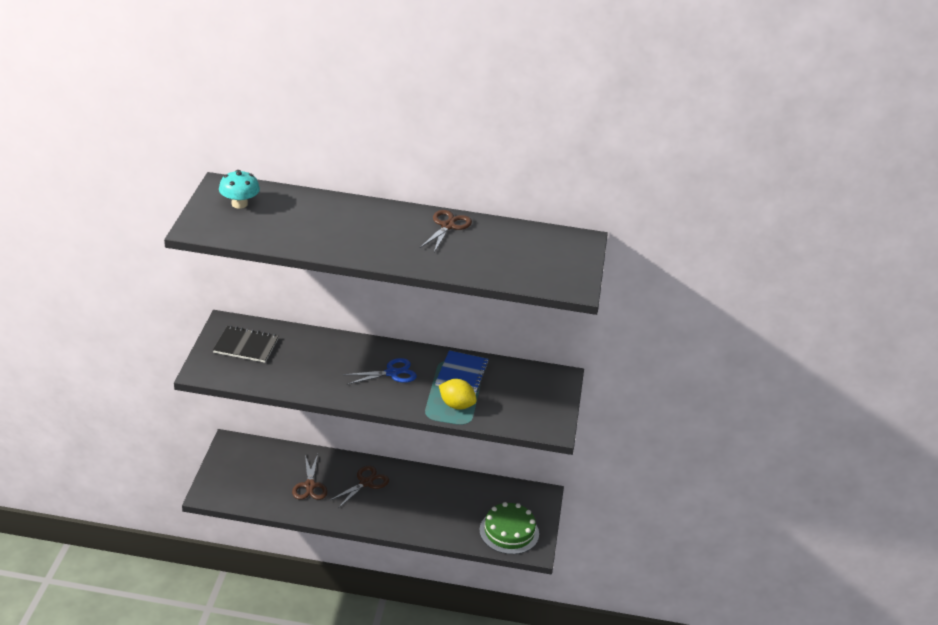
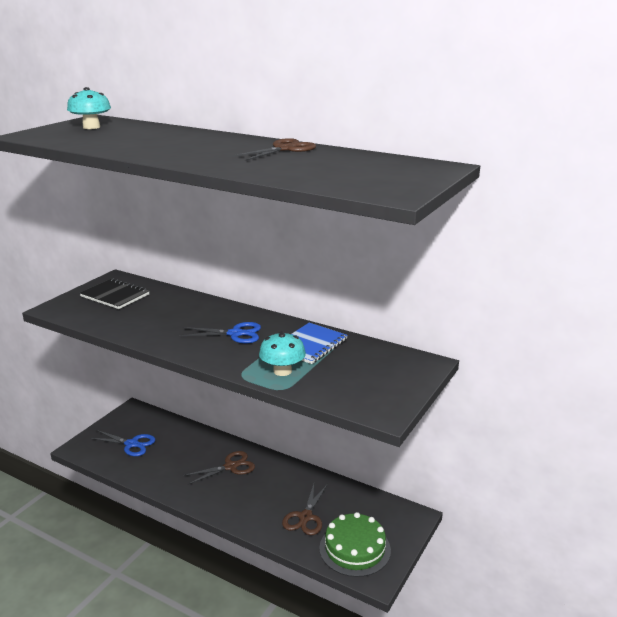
camera: 25 degrees right, 10 degrees down
(257, 480) = (132, 444): none -> blue scissors
(310, 486) = (175, 459): brown scissors -> brown scissors (305, 517)
(456, 405) = (282, 371): yellow lemon -> turquoise mushroom

